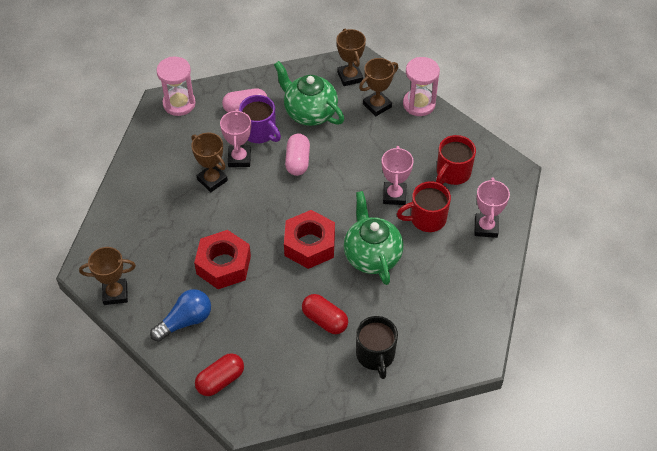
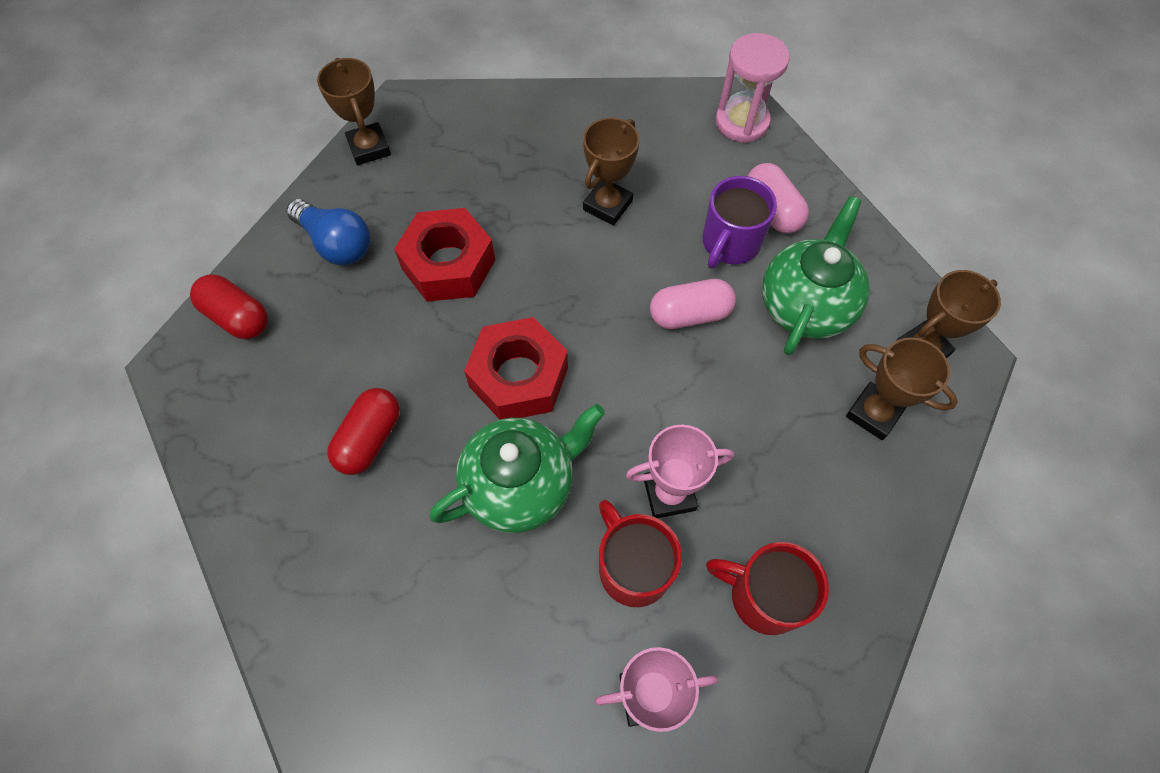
camera: 75 degrees right, 10 degrees up
(239, 158) = (664, 229): pink trophy -> none
(375, 355) = (310, 540): black mug -> none
(419, 104) = (913, 490): pink hourglass -> none

